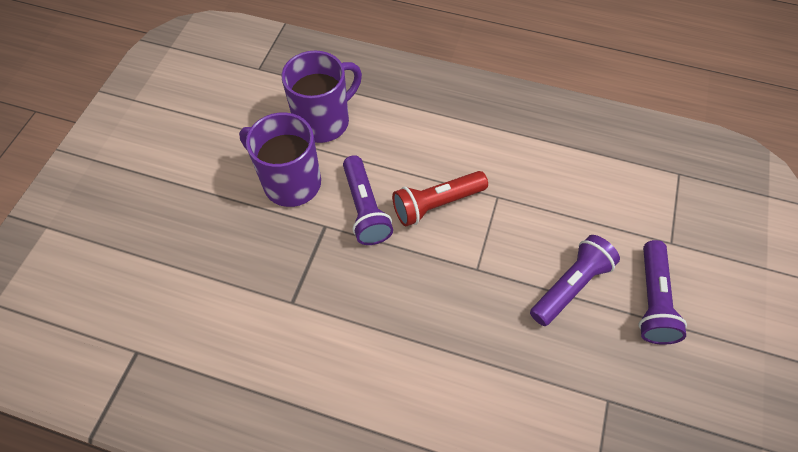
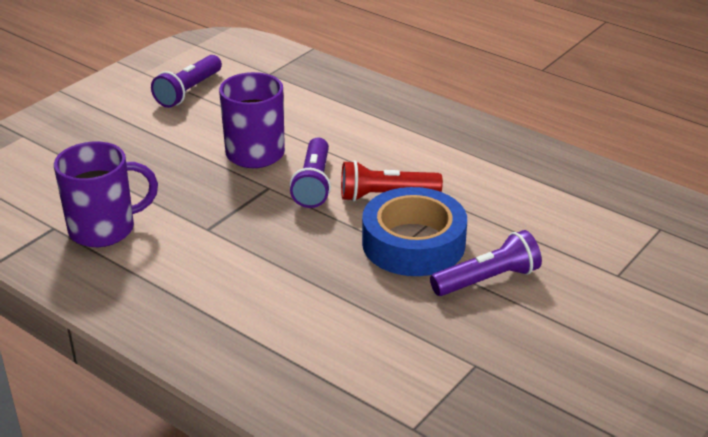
camera: 20 degrees right, 25 degrees down
(324, 121) = (310, 119): purple mug -> purple mug (104, 229)
(487, 259) = (413, 243): none -> blue tape
(652, 300) = (569, 309): purple flashlight -> purple flashlight (189, 91)

